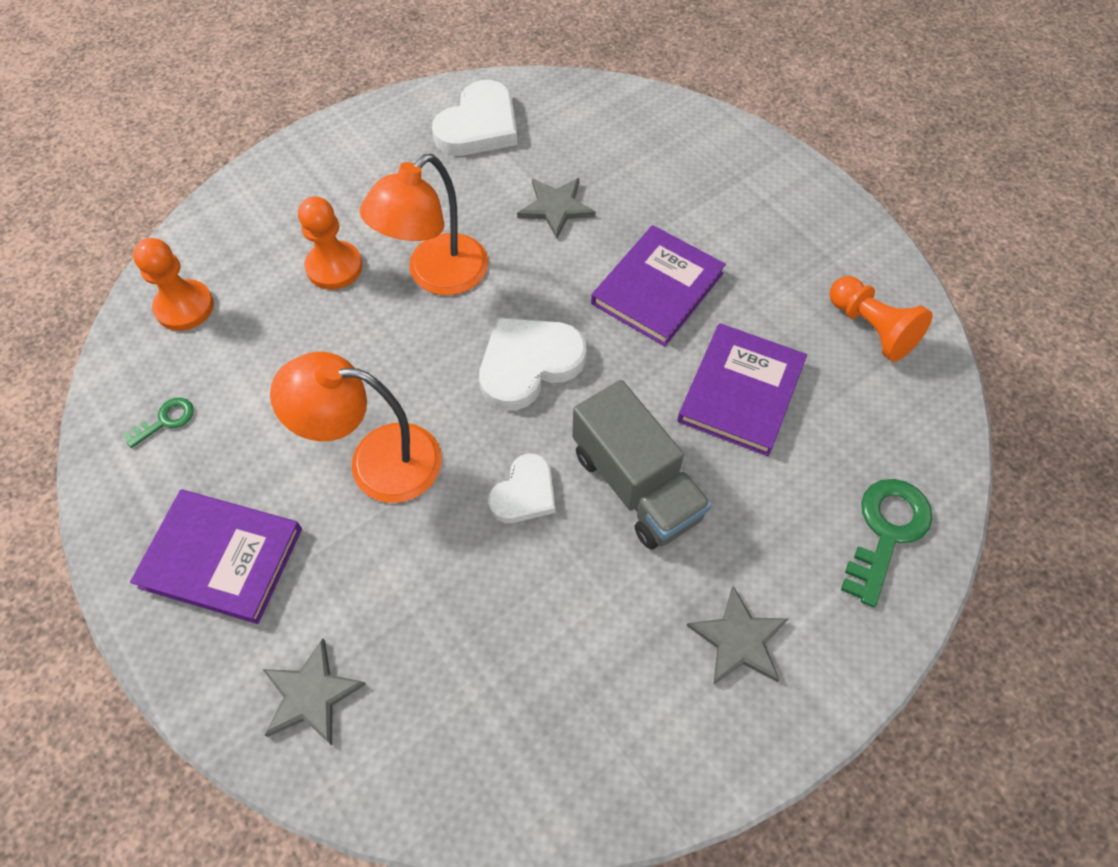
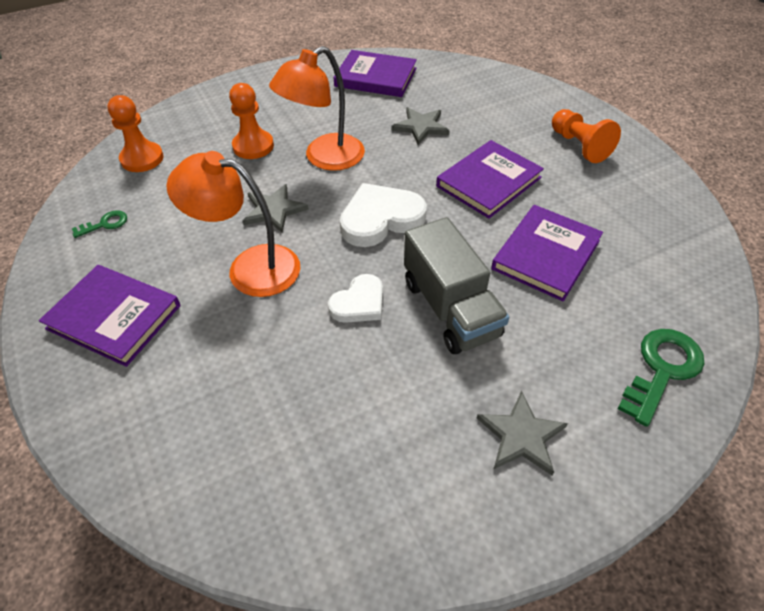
camera: 10 degrees right, 10 degrees down
(311, 695) = (151, 425): grey star -> grey star (274, 210)
(479, 126) = (375, 77): white heart -> purple book
(871, 328) = (658, 224): orange pawn -> orange pawn (579, 146)

